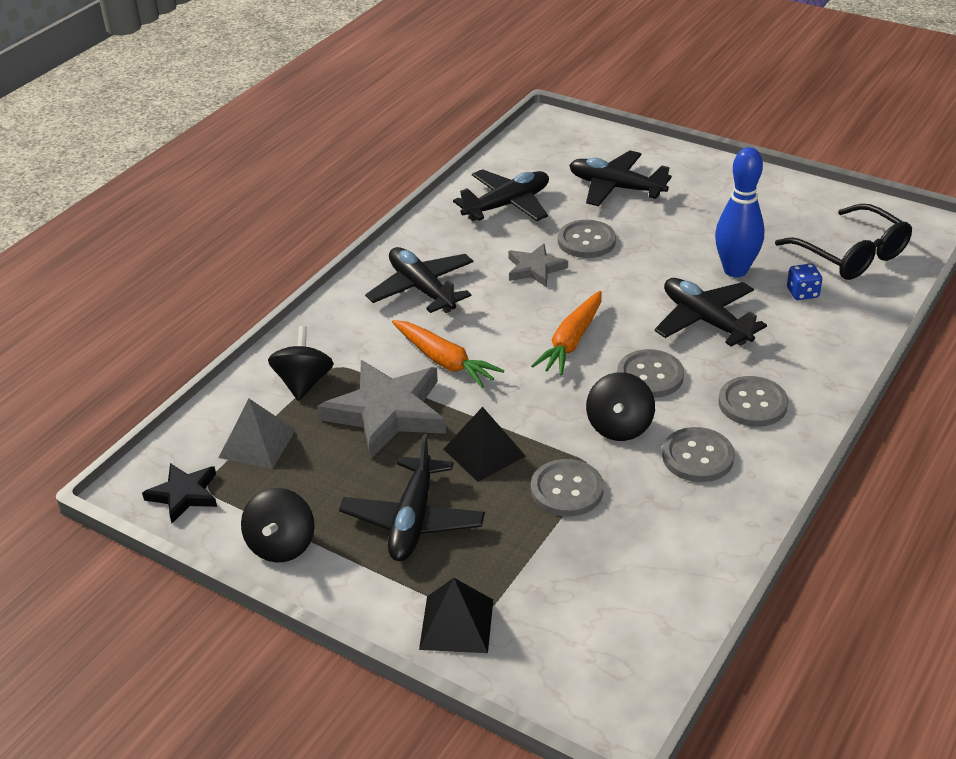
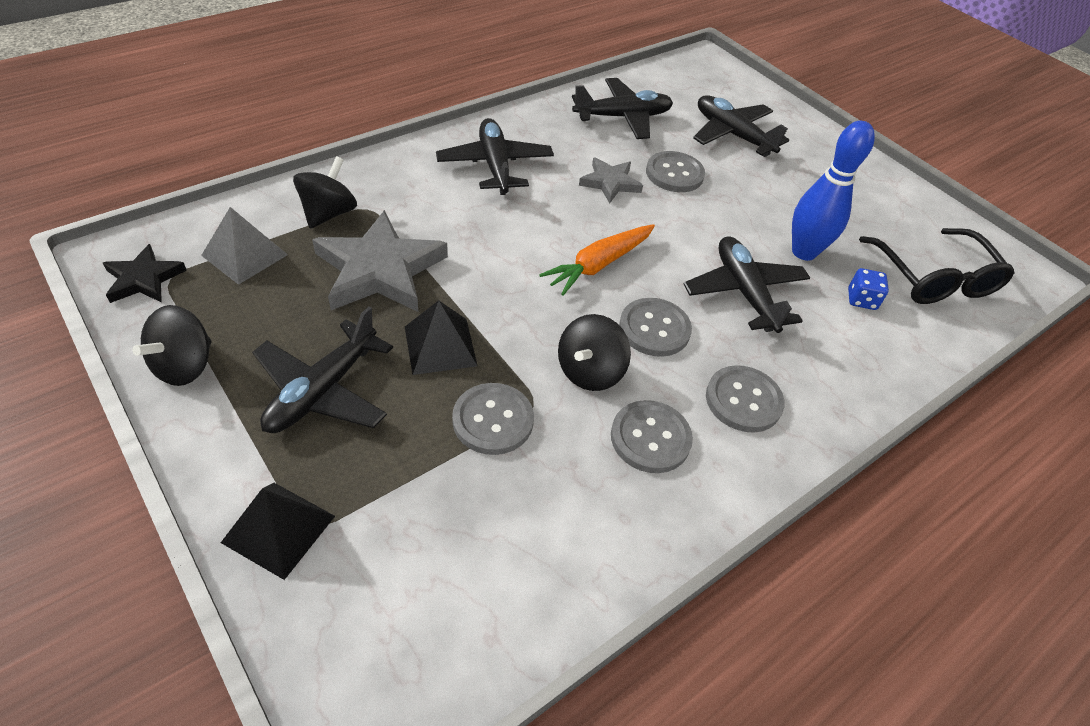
camera: 15 degrees right, 10 degrees up
(445, 361) = (468, 240): orange carrot -> none

